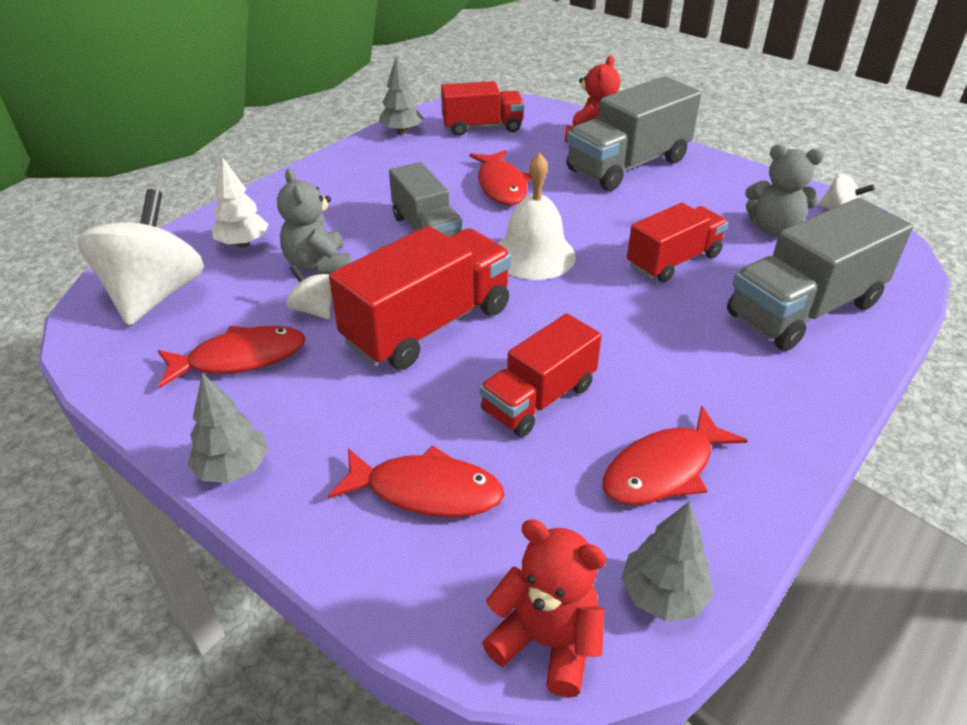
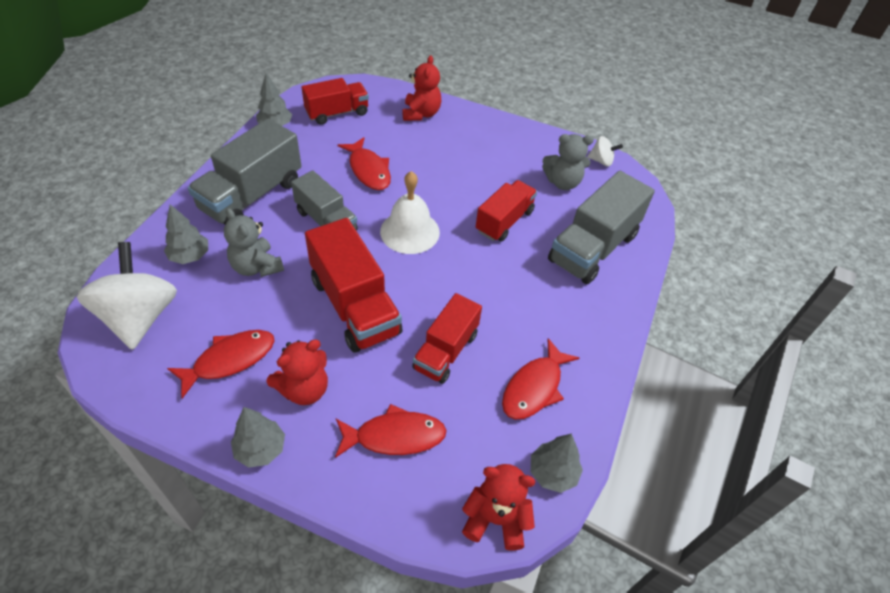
camera: 20 degrees left, 10 degrees up
(243, 243) = (190, 256): white tree -> grey tree
(313, 310) = (268, 308): white spinning top -> none
(322, 408) = (304, 389): none -> red teddy bear
(428, 325) = (355, 306): red truck -> red truck turned 120 degrees clockwise
(627, 165) = (454, 137): grey truck -> grey truck (252, 195)

